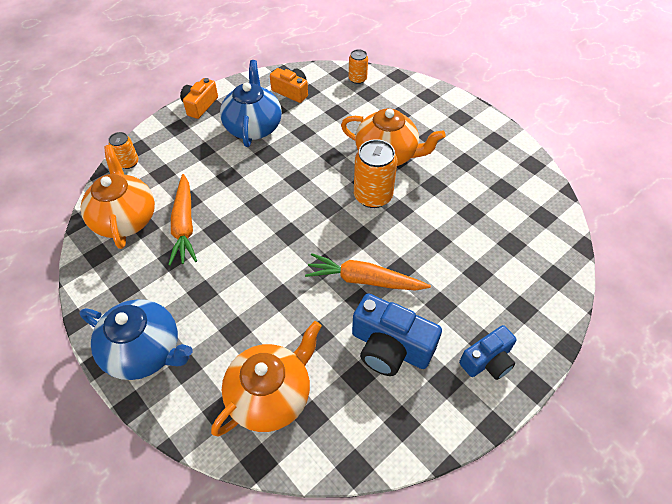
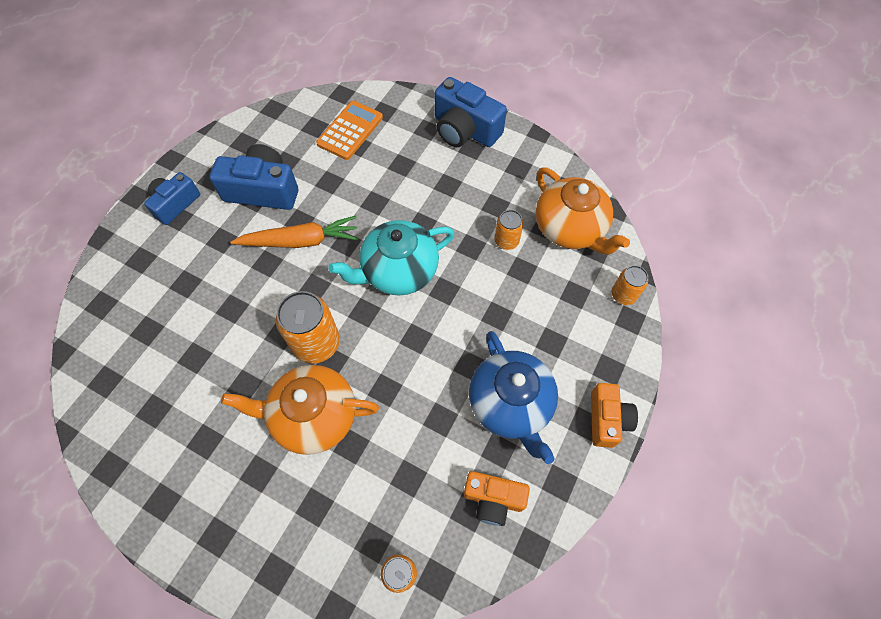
camera: 160 degrees right, 10 degrees up
(145, 351) = (465, 130): blue teapot -> blue camera
(184, 225) = (506, 241): orange carrot -> orange can
(271, 395) = (350, 131): orange teapot -> orange calculator
(287, 228) = (398, 271): none -> turquoise teapot

